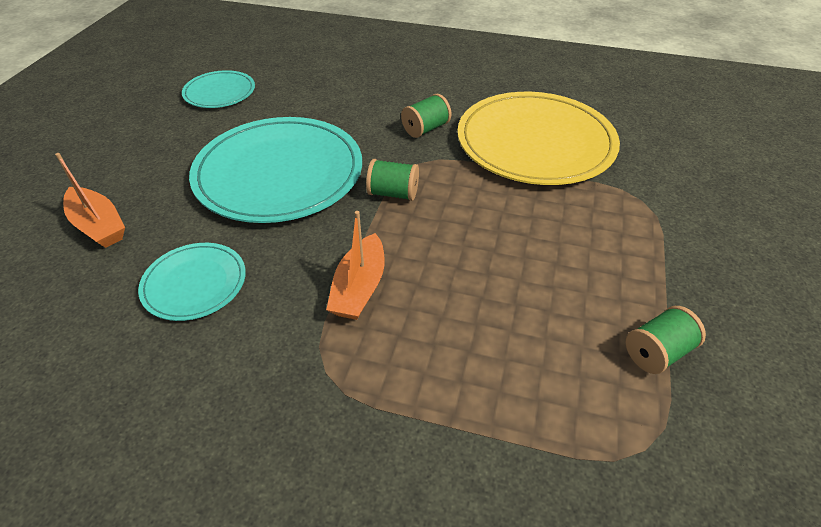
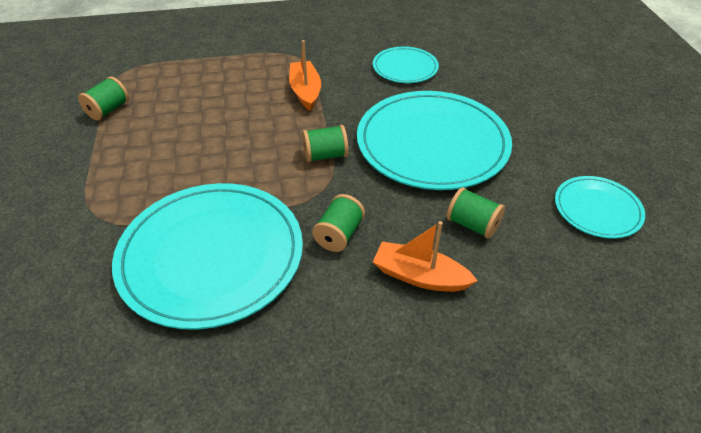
camera: 155 degrees right, 0 degrees up
(98, 226) = (505, 76): orange boat -> orange boat (420, 276)
(319, 108) = (472, 224): none -> green spool
(535, 142) = (211, 256): yellow plate -> turquoise plate

